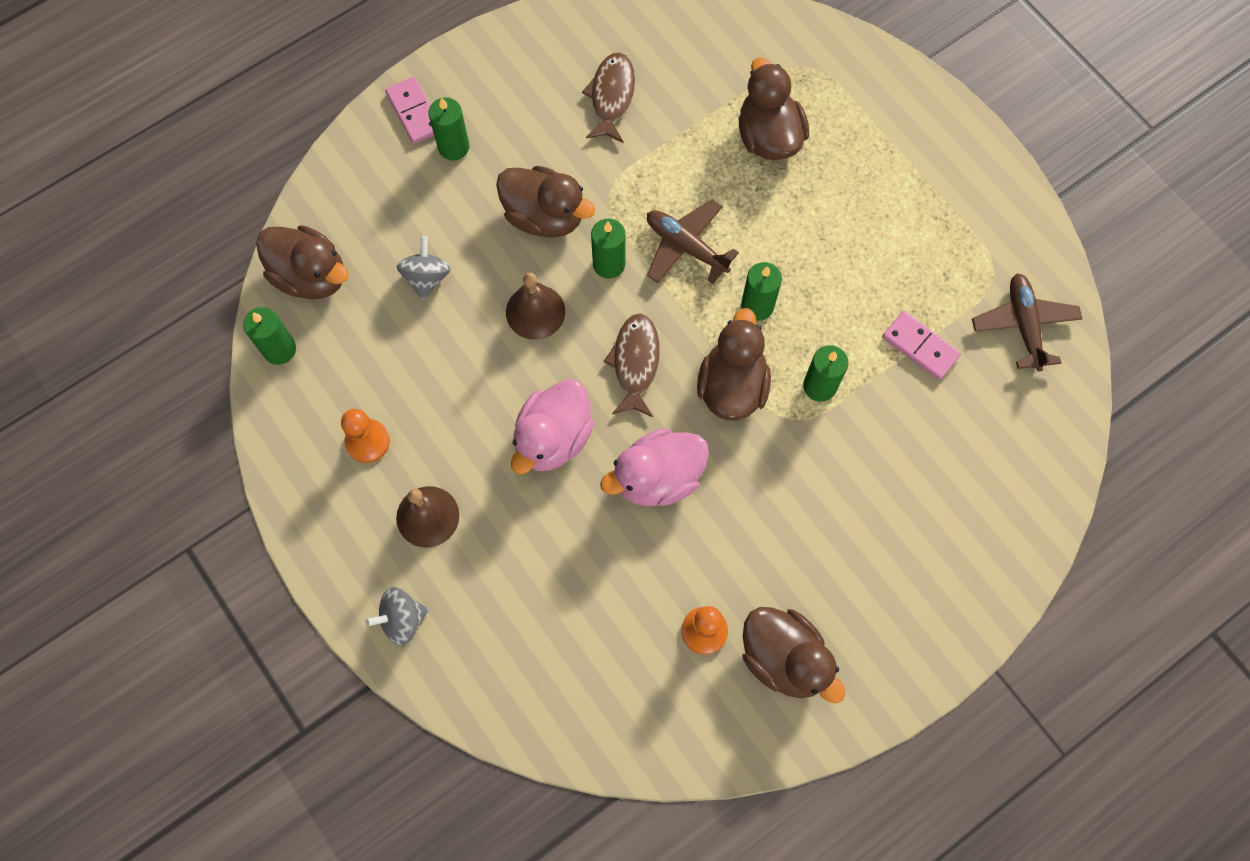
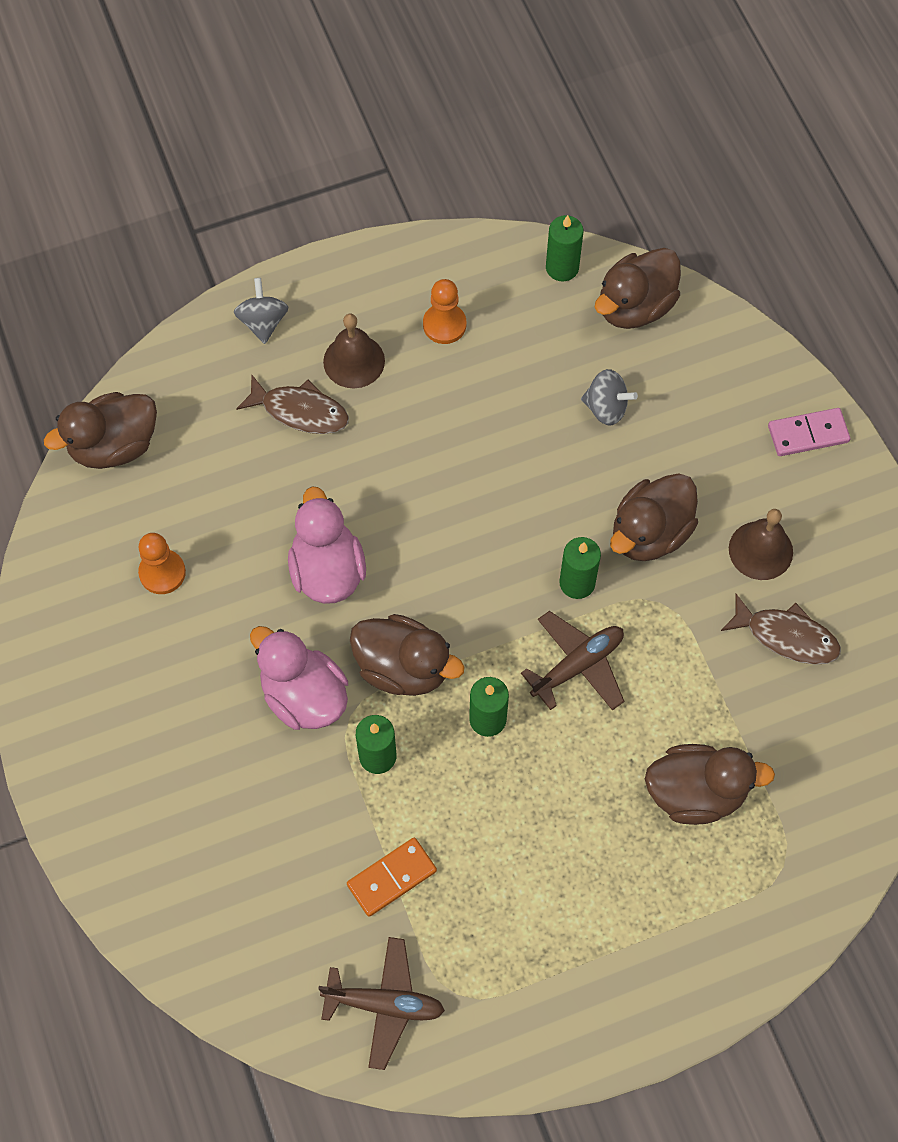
camera: 105 degrees right, 5 degrees down
(453, 147) = (756, 463): green candle -> none
(535, 311) = (541, 499): brown bell -> brown bell (760, 550)
(553, 438) = (398, 485): pink duck -> pink duck (304, 696)
(635, 363) = (457, 580): brown fish -> brown fish (300, 411)
(784, 659) = (110, 637): brown duck -> brown duck (114, 446)
(920, 346) = (392, 878): pink domino -> orange domino

